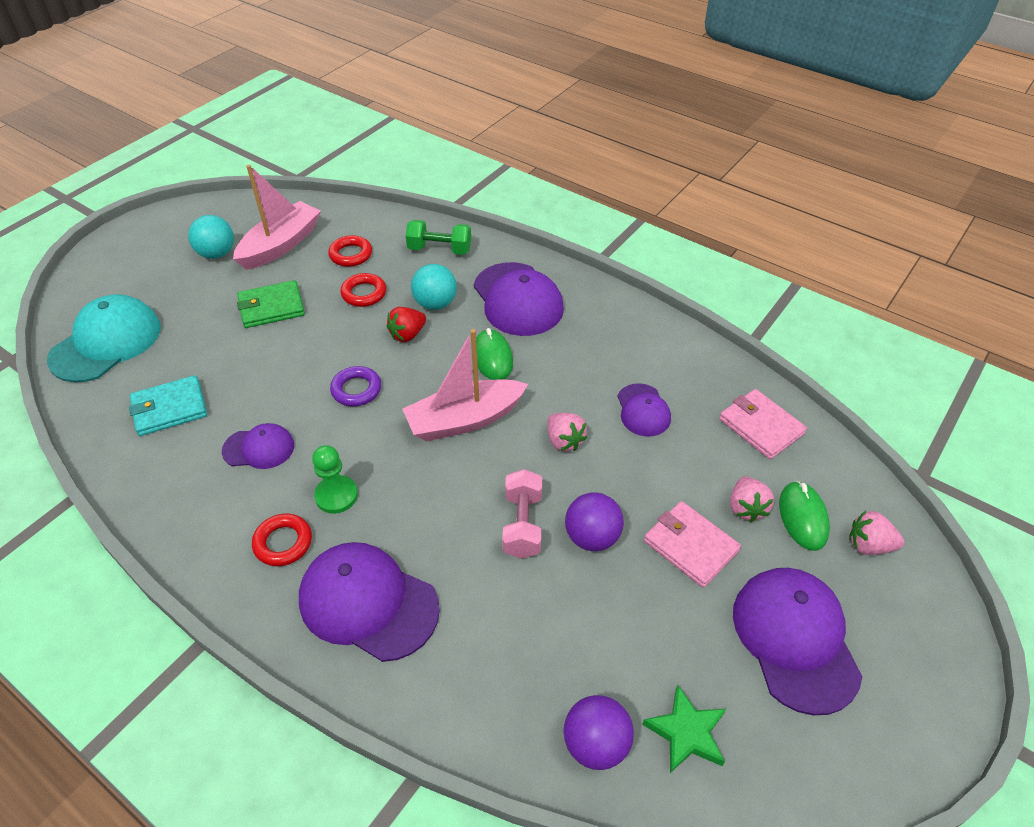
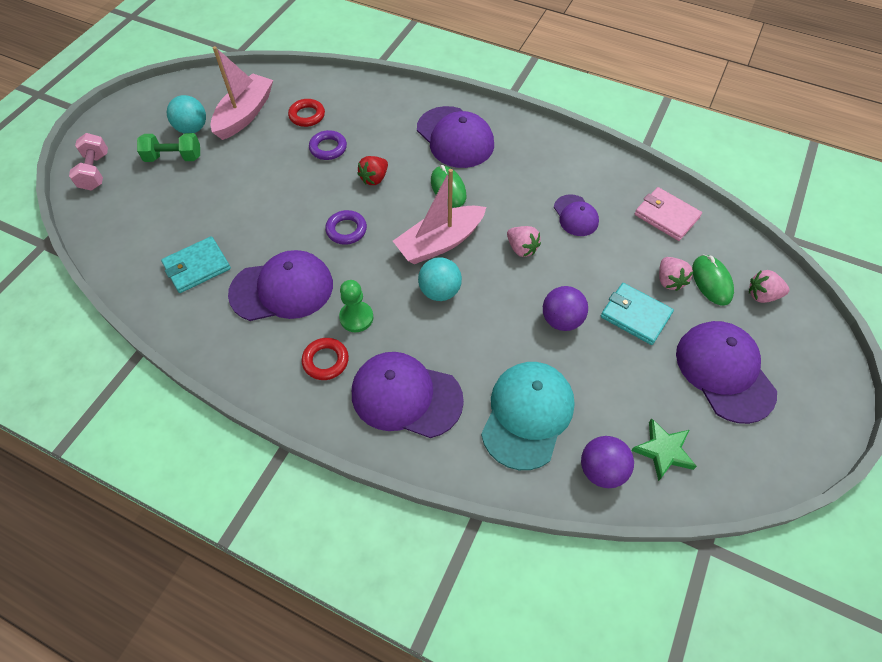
camera: 10 degrees left, 10 degrees up
(106, 343) = (123, 218): turquoise cap -> turquoise cap (527, 415)
(259, 448) = (282, 289): purple cap -> purple cap, size x1.79
(271, 307) = (254, 170): green wallet -> none
(364, 293) = (328, 148): red ring -> purple ring
(435, 304) = (389, 149): turquoise ball -> turquoise ball (440, 291)
(439, 249) = (380, 102): green dumbbell -> green dumbbell (174, 157)
(522, 524) = (507, 318): pink dumbbell -> pink dumbbell (95, 172)
(690, 546) = (635, 315): pink wallet -> turquoise wallet

